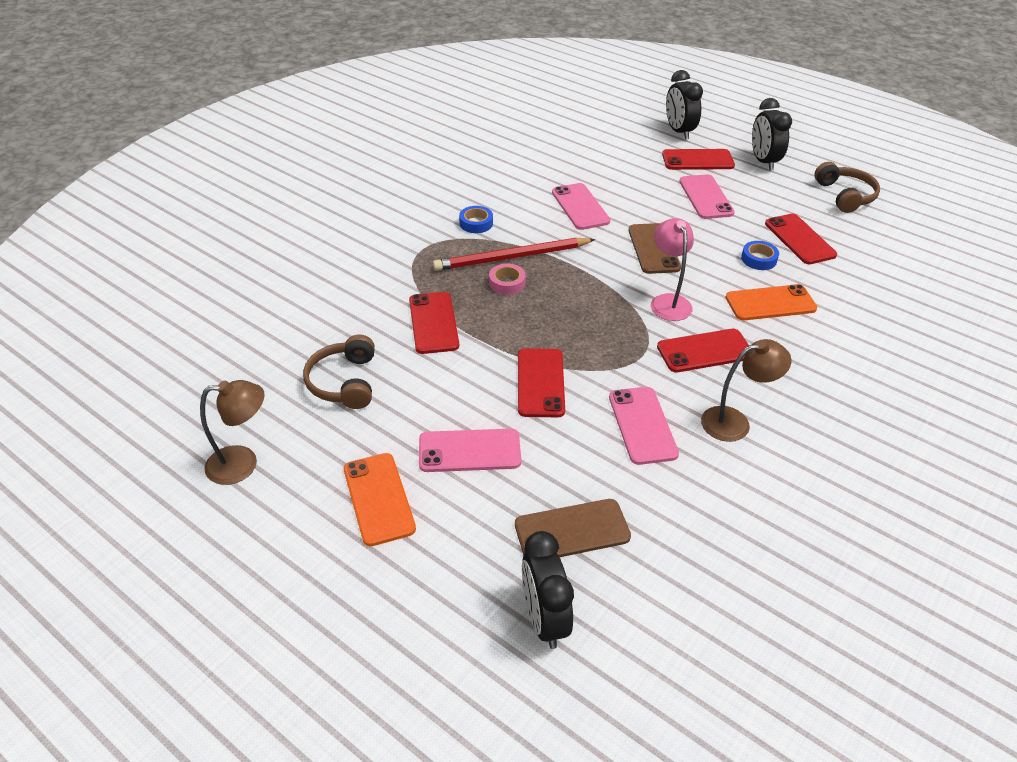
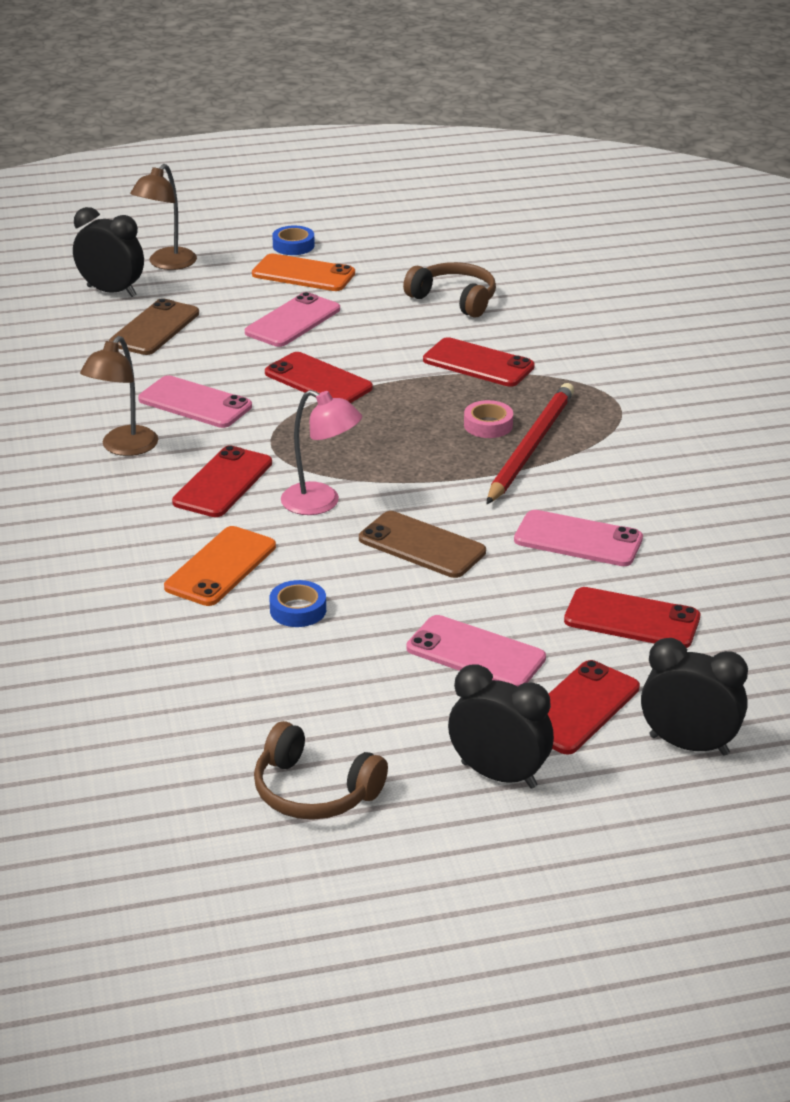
camera: 130 degrees right, 10 degrees down
(243, 464) = (417, 240): brown lamp -> brown lamp (167, 264)
(476, 223) = (630, 453): blue tape -> blue tape (293, 246)
(800, 239) = (286, 670): red phone -> red phone (632, 619)

